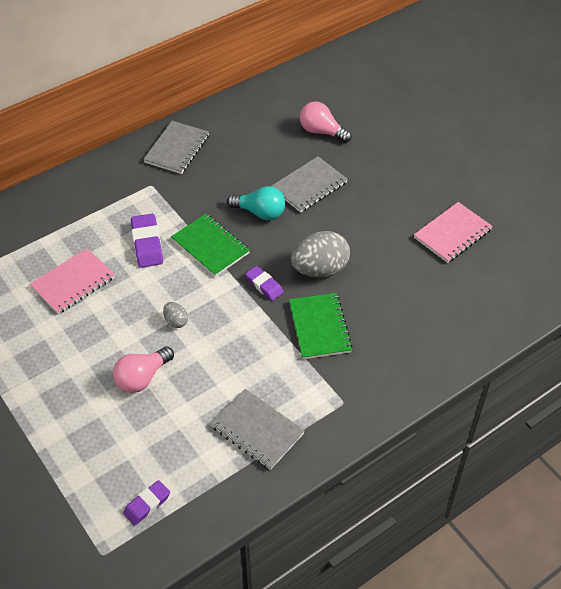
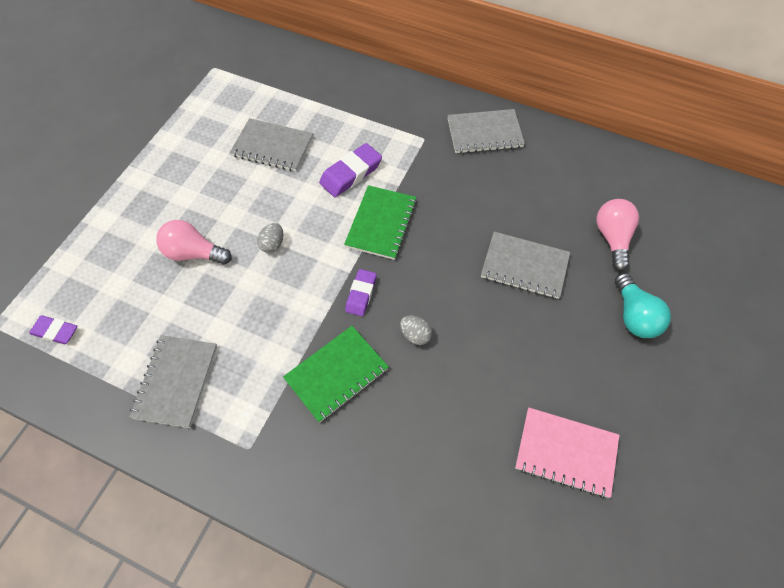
camera: 60 degrees right, 10 degrees up
(73, 282) = (272, 146): pink notebook -> grey notebook
(260, 212) = (454, 241): turquoise light bulb -> turquoise light bulb (634, 316)
(320, 269) = (415, 335): grey egg -> grey egg, size x0.47

